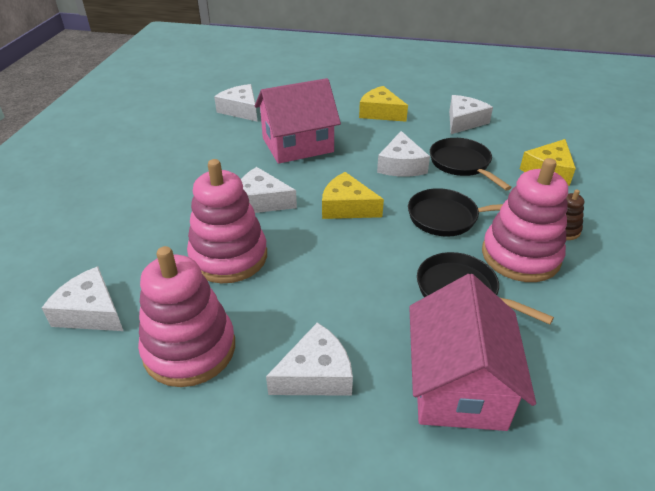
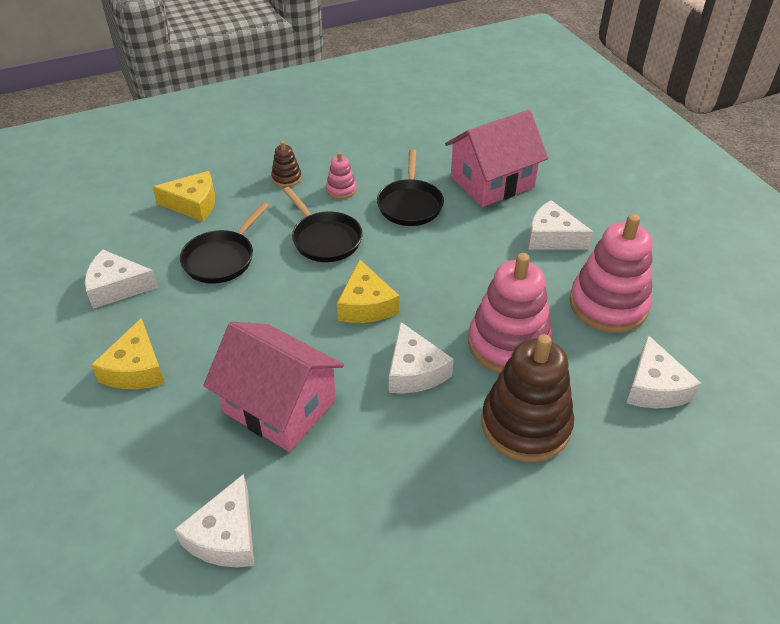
camera: 125 degrees left, 5 degrees up
(161, 225) = (525, 424): none -> brown stacking toy
(401, 165) = (258, 299): white cheese -> none
(520, 256) = (341, 189): pink stacking toy -> pink stacking toy, size x0.45

